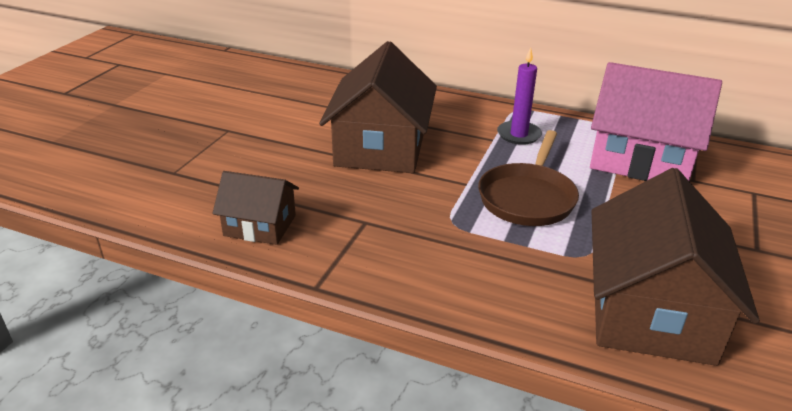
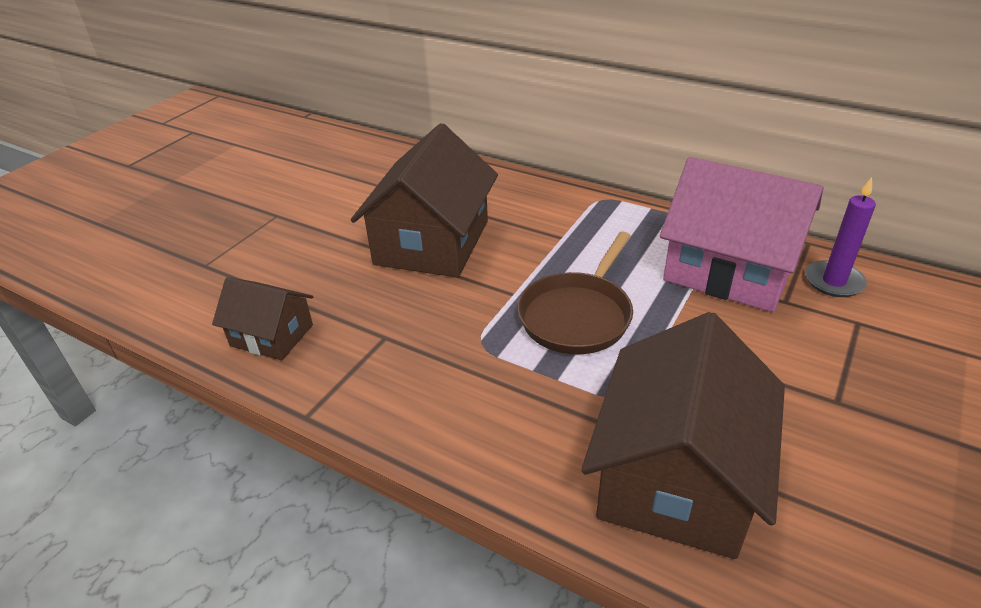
camera: 10 degrees right, 5 degrees up
(518, 135) = (593, 232): purple candle -> purple candle (834, 281)

